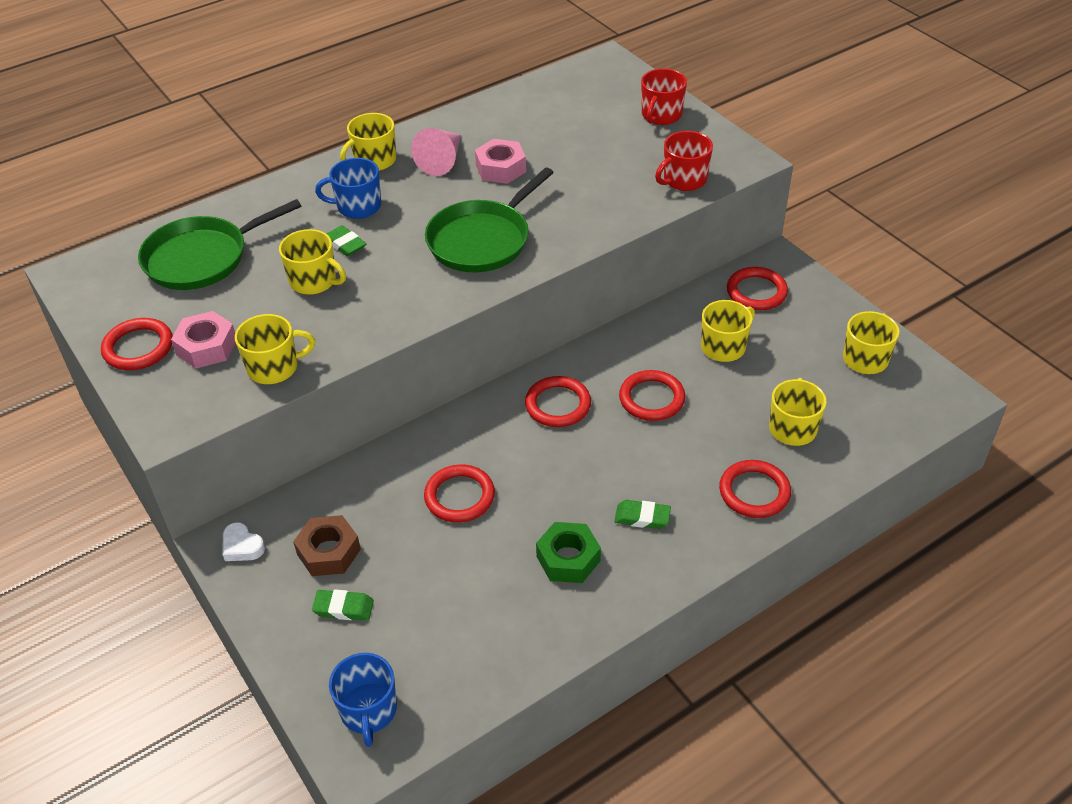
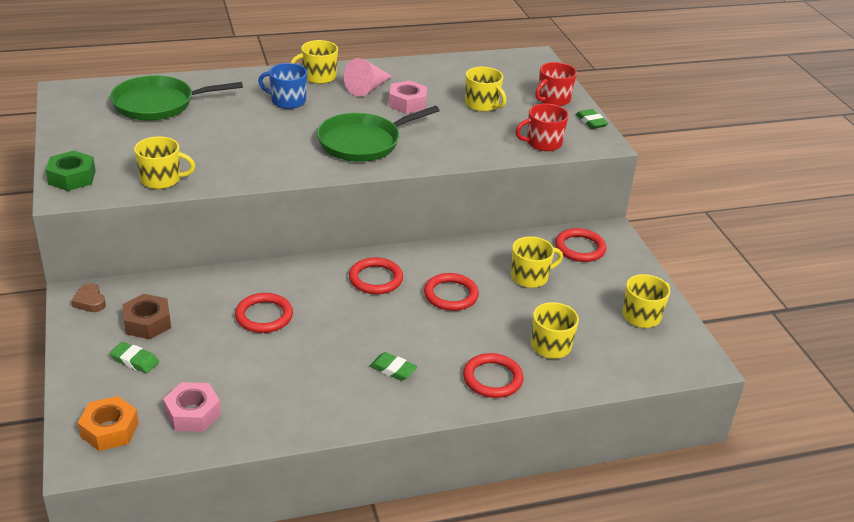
camera: 15 degrees right, 10 degrees down
(138, 347) = (79, 144): red ring -> none
(206, 347) = (124, 155): pink nut -> pink nut (193, 413)
(242, 546) = (90, 301): white heart -> brown heart
(314, 281) = (225, 136): yellow mug -> yellow mug (482, 104)
(345, 244) = (262, 120): green eraser -> green eraser (591, 122)
(368, 711) = (109, 430): blue mug -> orange nut
(568, 558) = (319, 379): green nut -> green nut (72, 177)

